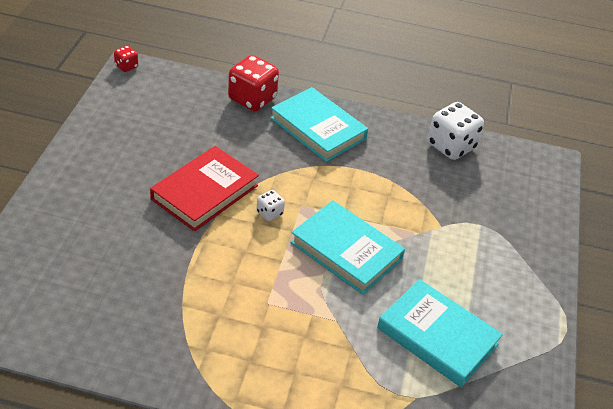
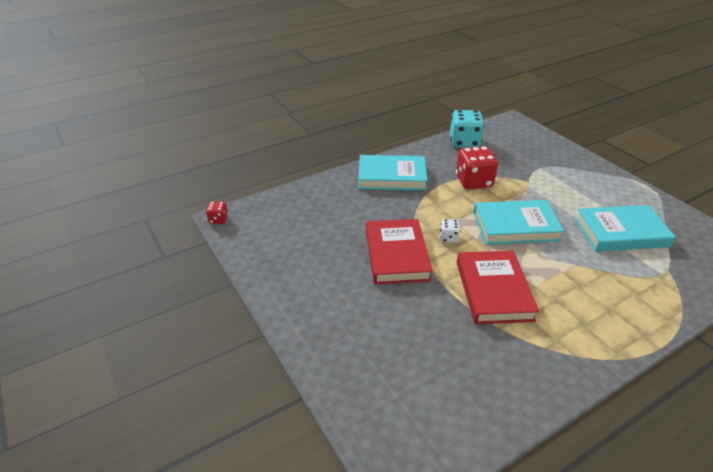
camera: 40 degrees left, 5 degrees down
(228, 278) = (493, 290): none -> red book
(252, 99) = (330, 186): red dice -> red dice (473, 182)
(451, 146) = (464, 142): white dice -> turquoise dice

